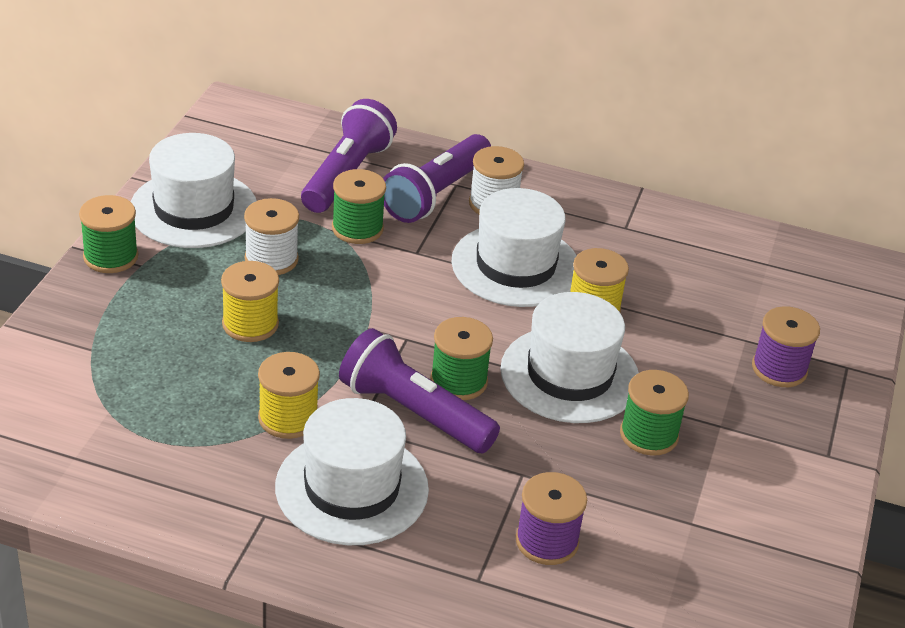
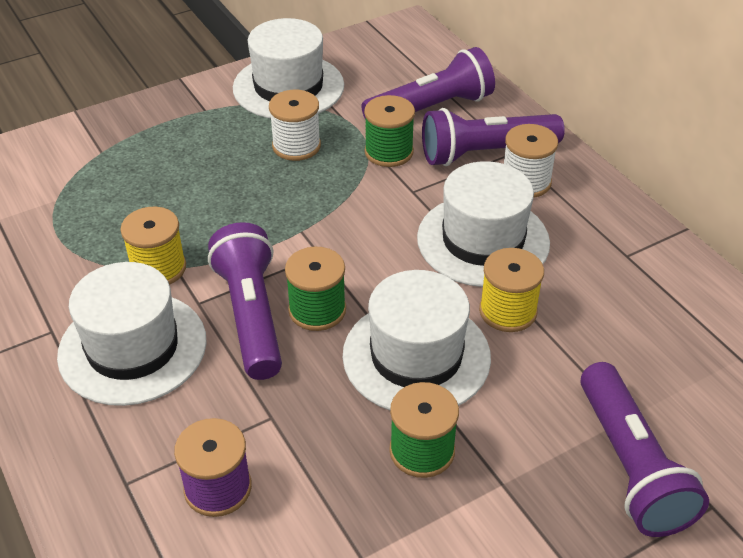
camera: 45 degrees right, 5 degrees up
(110, 257) = (193, 95): green spool -> none
(250, 324) = (222, 185): yellow spool -> none
(779, 369) = (630, 465): purple spool -> purple flashlight

